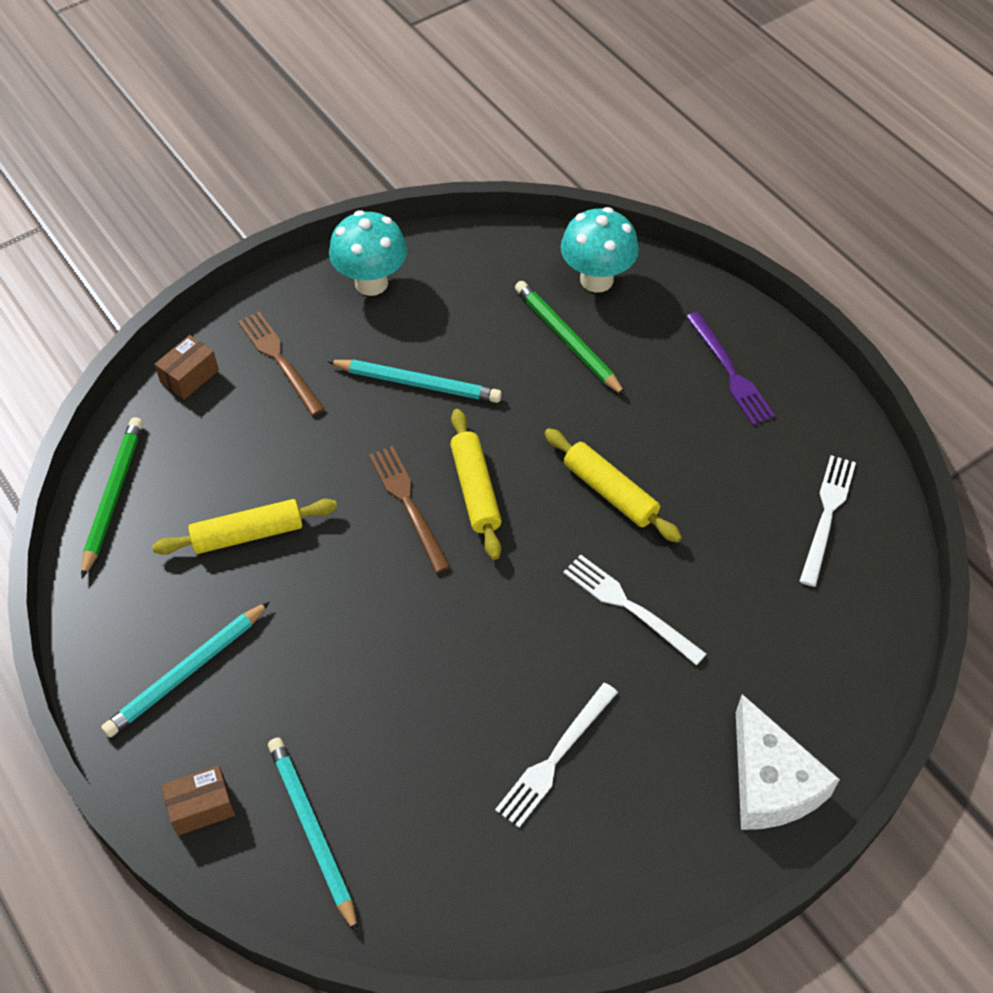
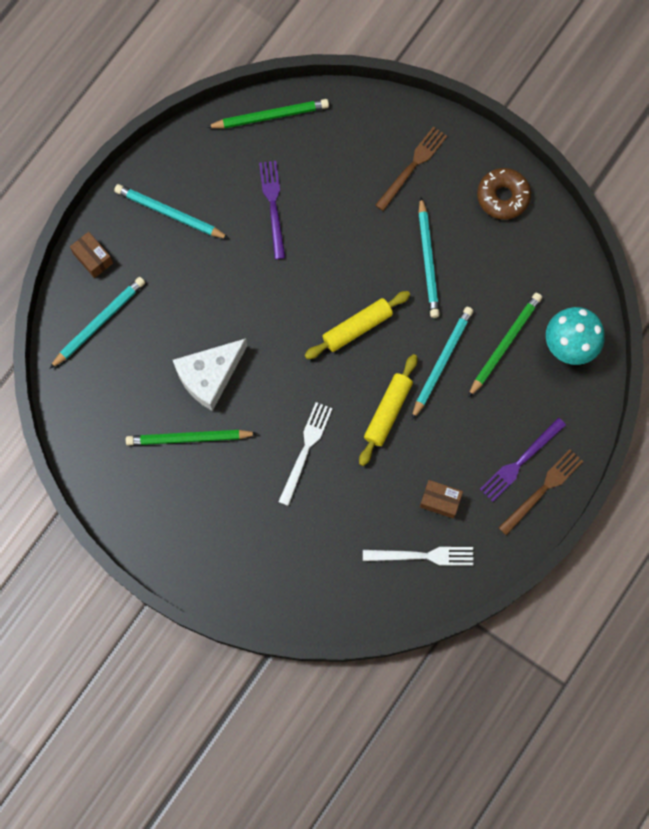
camera: 70 degrees right, 20 degrees up
(189, 376) = (377, 117): brown box -> brown box (440, 501)
(248, 534) = (273, 206): yellow rolling pin -> purple fork
(371, 283) = (503, 197): turquoise mushroom -> brown donut
(408, 504) = (331, 291): brown fork -> brown fork (542, 490)
(555, 758) = (189, 438): white fork -> green pencil
(563, 411) = (442, 361): none -> turquoise pencil
(770, 782) = (216, 566): white cheese -> white cheese (209, 376)

